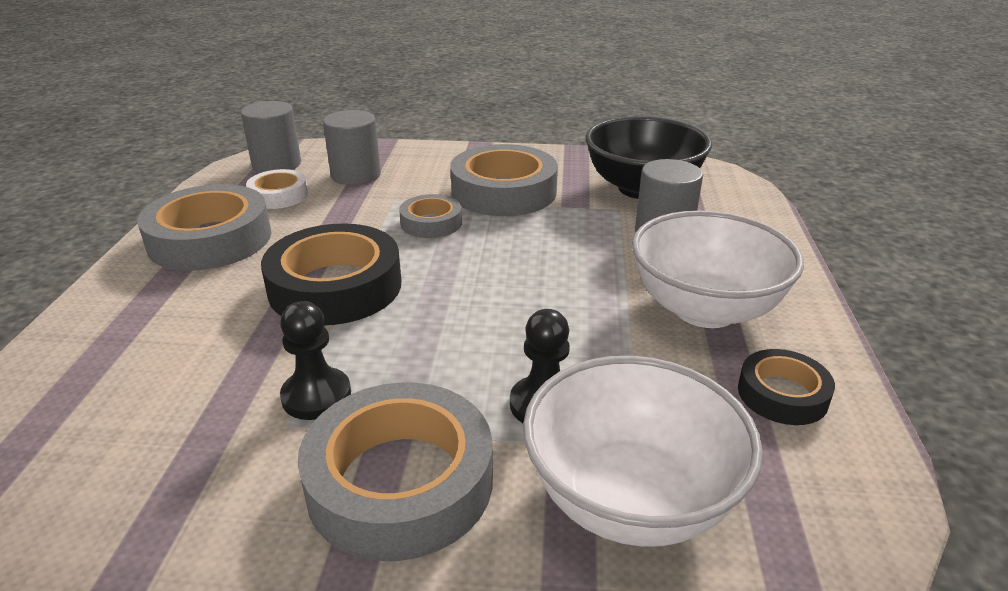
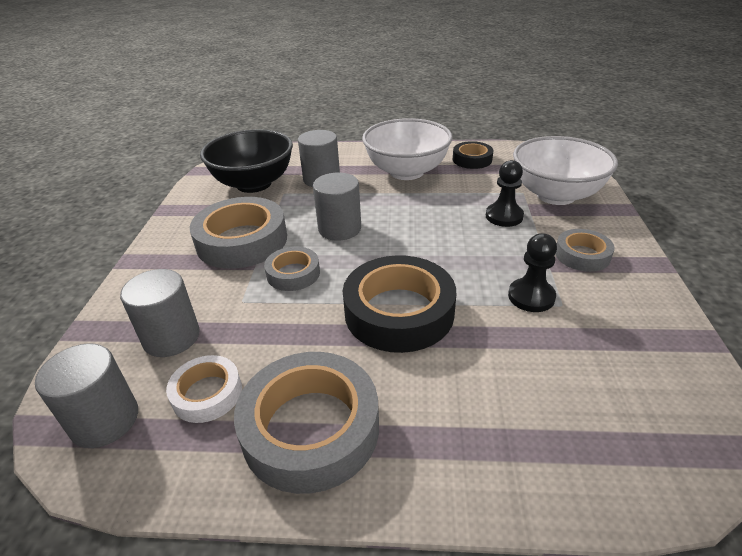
camera: 90 degrees left, 5 degrees up
(400, 482) = (582, 255): grey tape -> grey tape, size x0.54
(522, 249) = (339, 229): none -> grey cylinder

